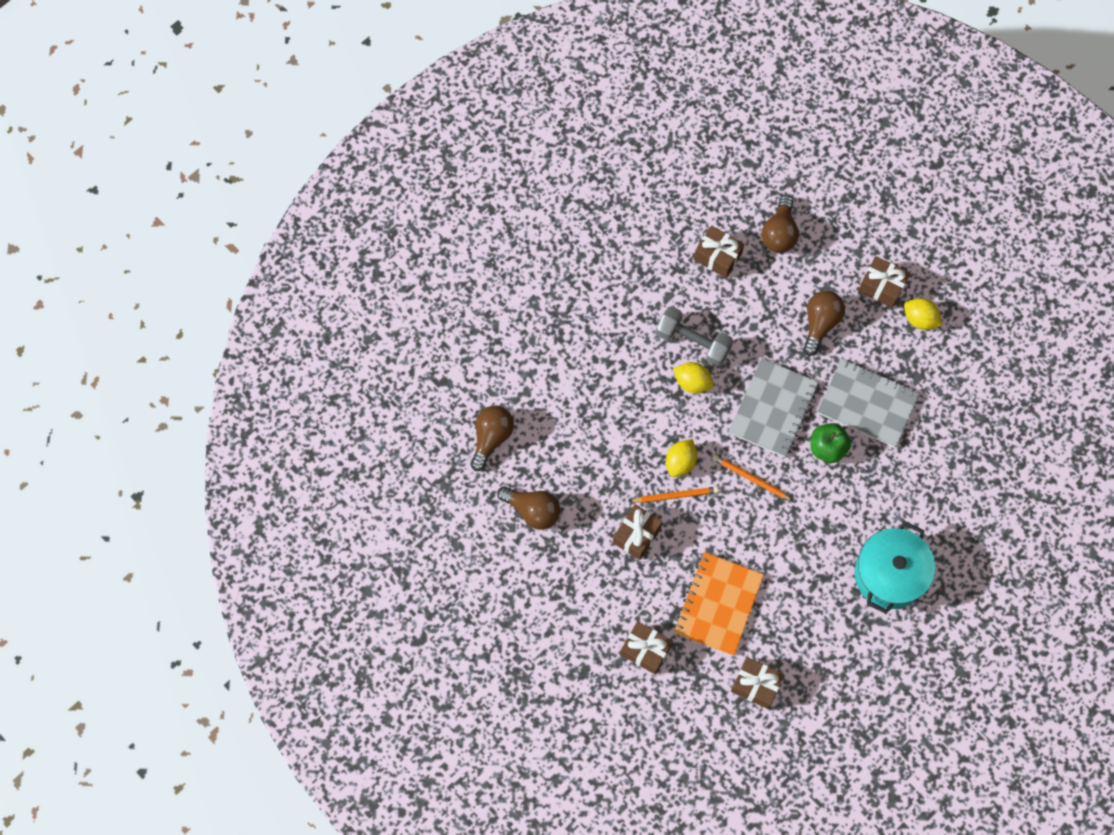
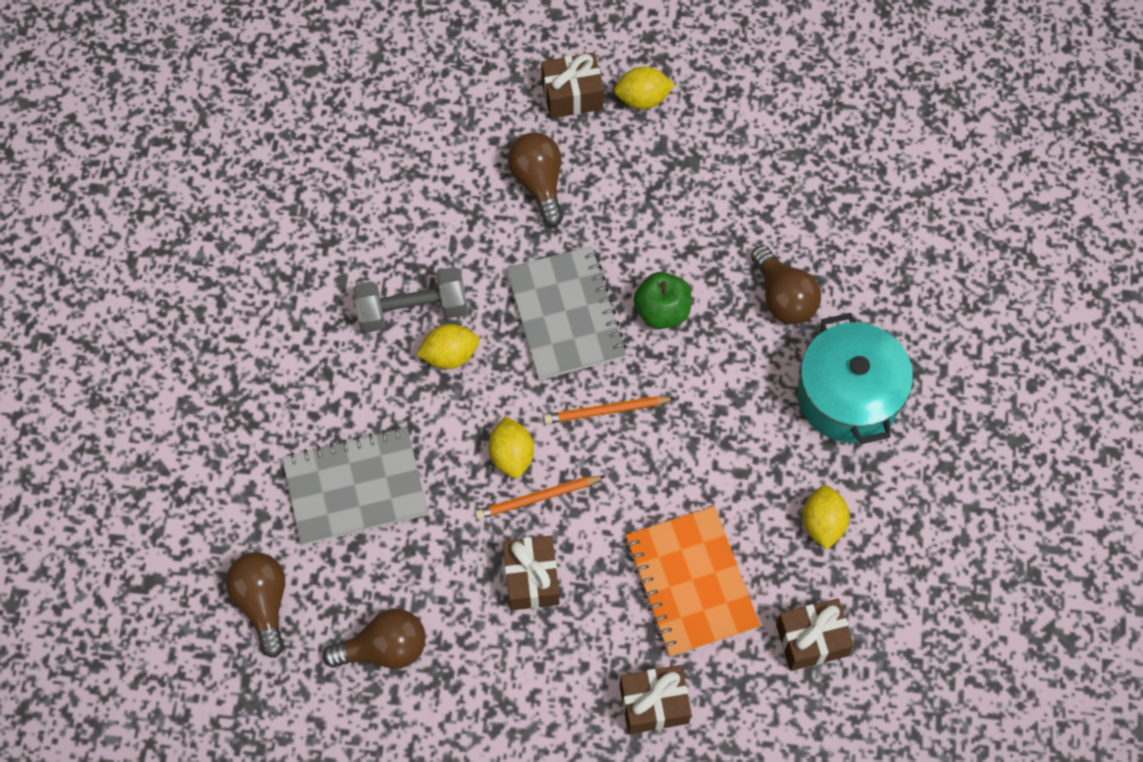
camera: 40 degrees left, 5 degrees down
(675, 496) = (538, 498): orange pencil -> orange pencil turned 150 degrees counterclockwise
(717, 257) = (362, 196): brown gift -> none
(779, 233) = (410, 120): brown light bulb -> brown light bulb (783, 297)
(815, 630) = (822, 523): none -> yellow lemon
(867, 404) = (665, 231): grey notebook -> grey notebook (355, 488)

